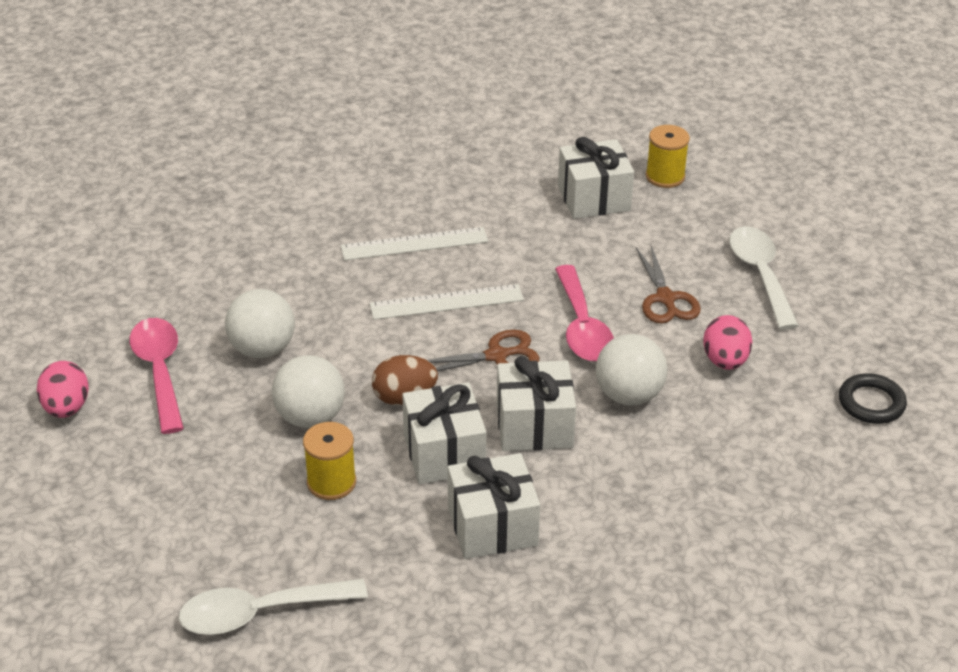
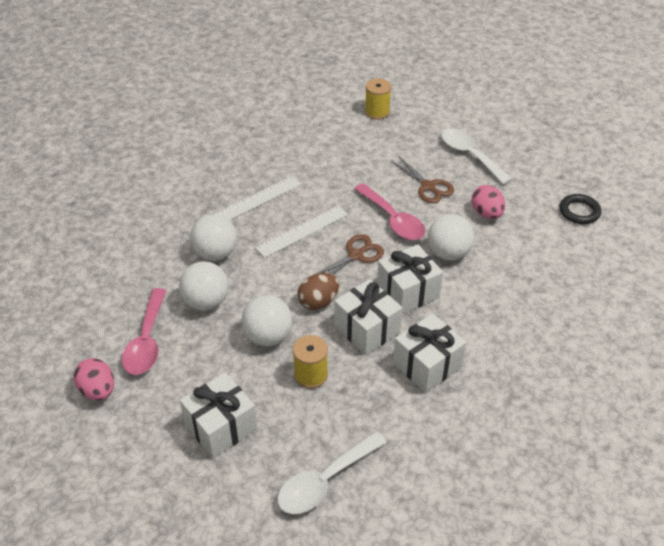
camera: 25 degrees left, 5 degrees up
(159, 371) = (146, 341): pink spoon -> pink spoon turned 135 degrees counterclockwise
(315, 294) = (216, 253): none -> white ball
(593, 198) = (345, 137): white gift -> white gift (221, 427)

